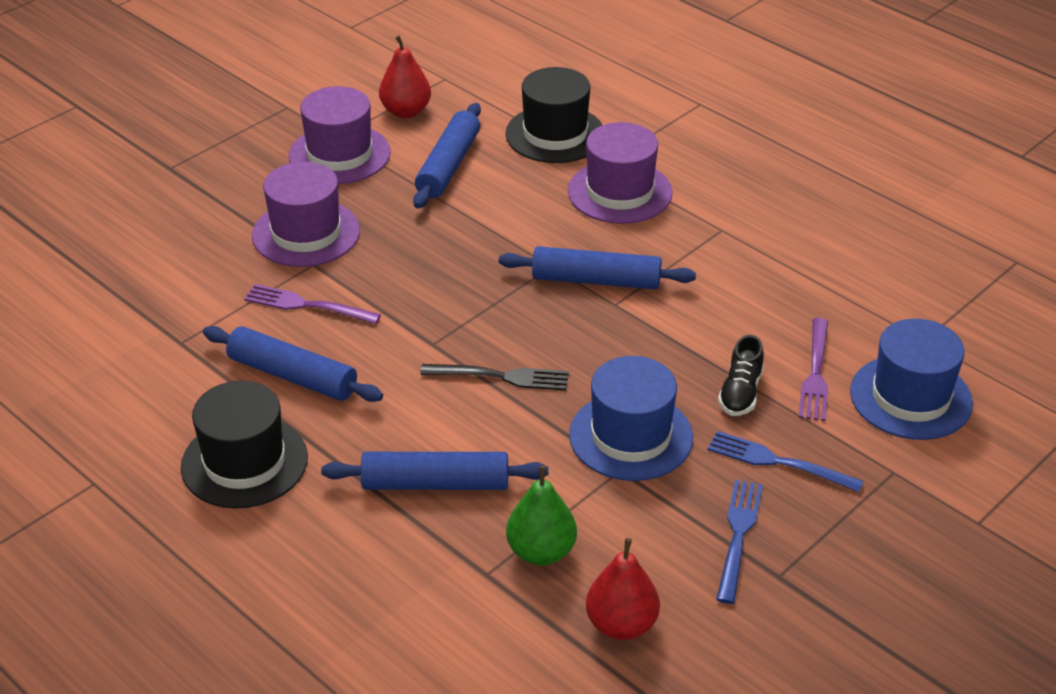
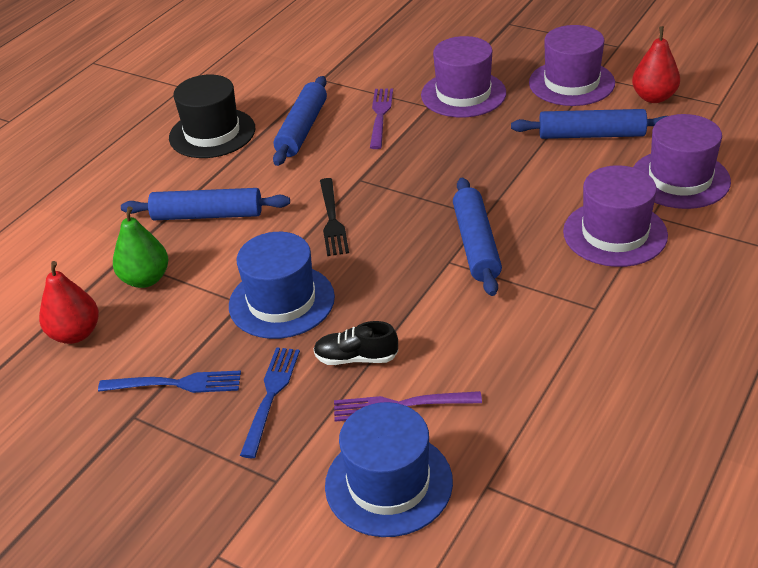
camera: 80 degrees right, 0 degrees up
(435, 483) = (207, 215): blue rolling pin -> blue rolling pin turned 75 degrees counterclockwise
(555, 134) = (680, 179): black hat -> purple hat

